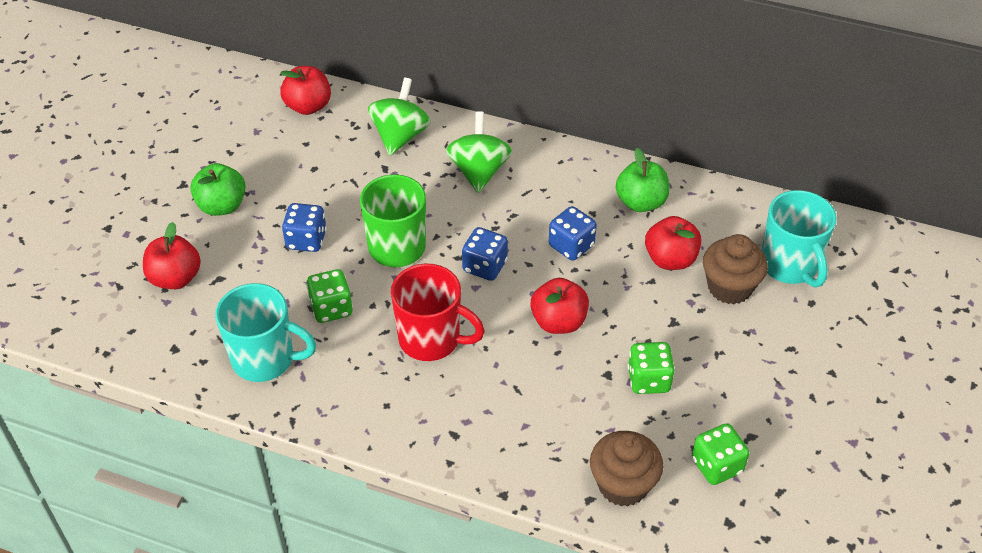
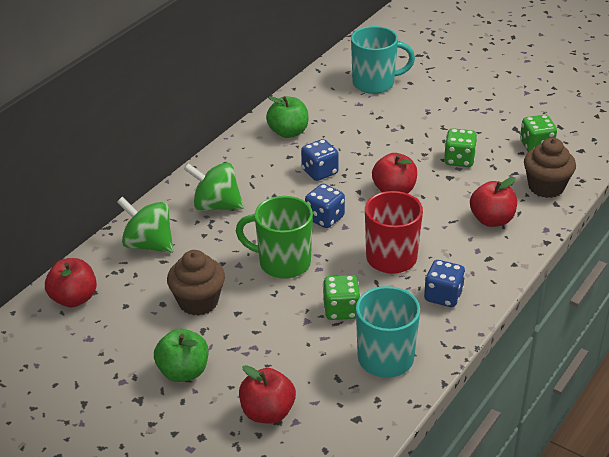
camera: 75 degrees left, 10 degrees down
(306, 240) = (253, 317): blue dice -> blue dice (443, 296)
(670, 259) = (351, 130): red apple -> red apple (492, 220)
(729, 287) = (386, 111): brown cupcake -> brown cupcake (198, 302)

